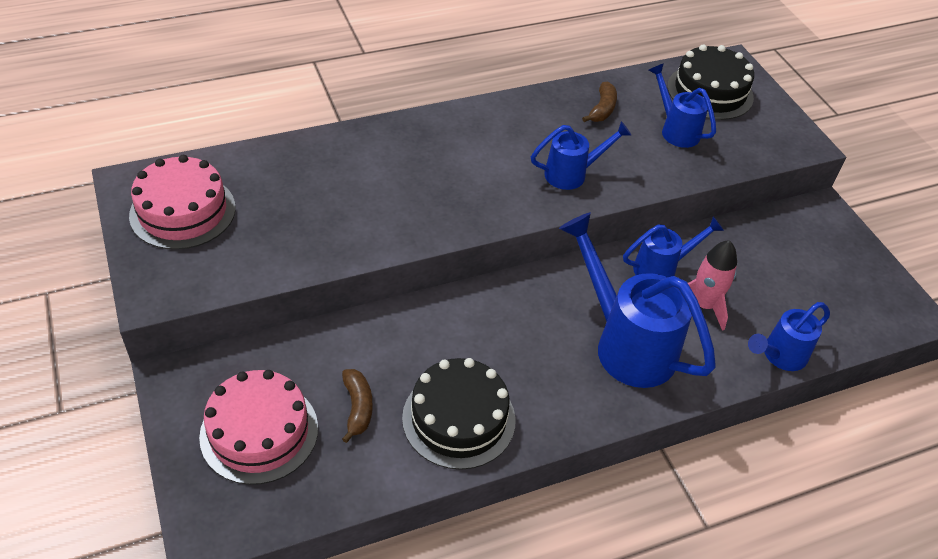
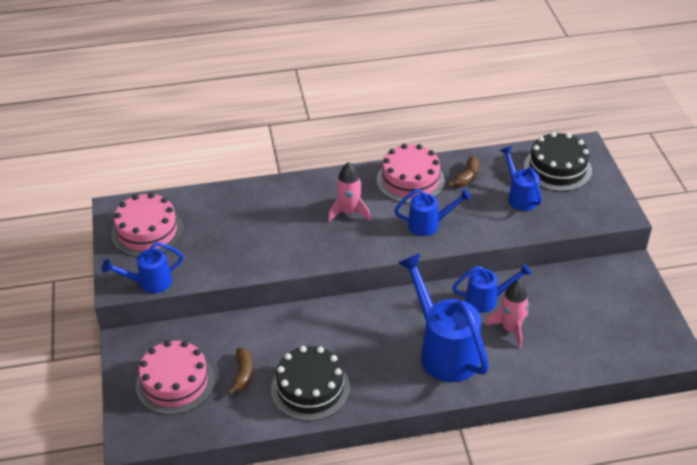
camera: 15 degrees right, 5 degrees down
(462, 165) = (349, 212): none -> pink rocket
(531, 117) = (410, 180): none -> pink cake
(779, 356) = (557, 370): blue watering can -> blue watering can (149, 283)

